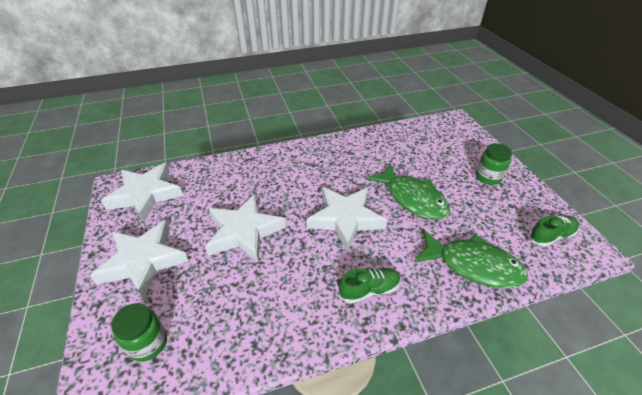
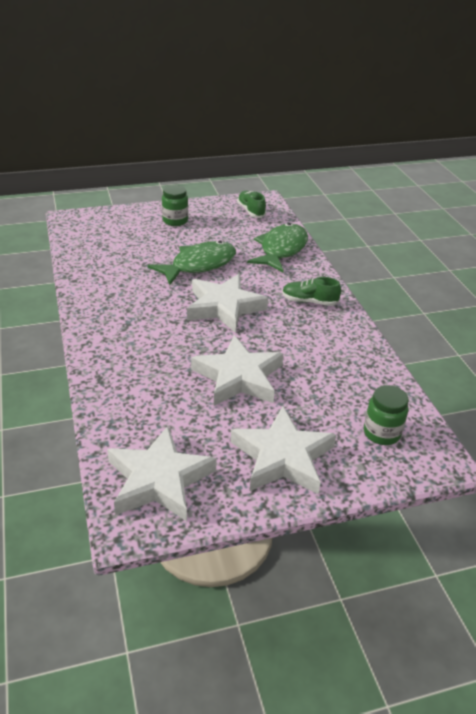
camera: 90 degrees left, 5 degrees down
(369, 290) = (309, 301): green shoe -> green shoe turned 60 degrees counterclockwise

